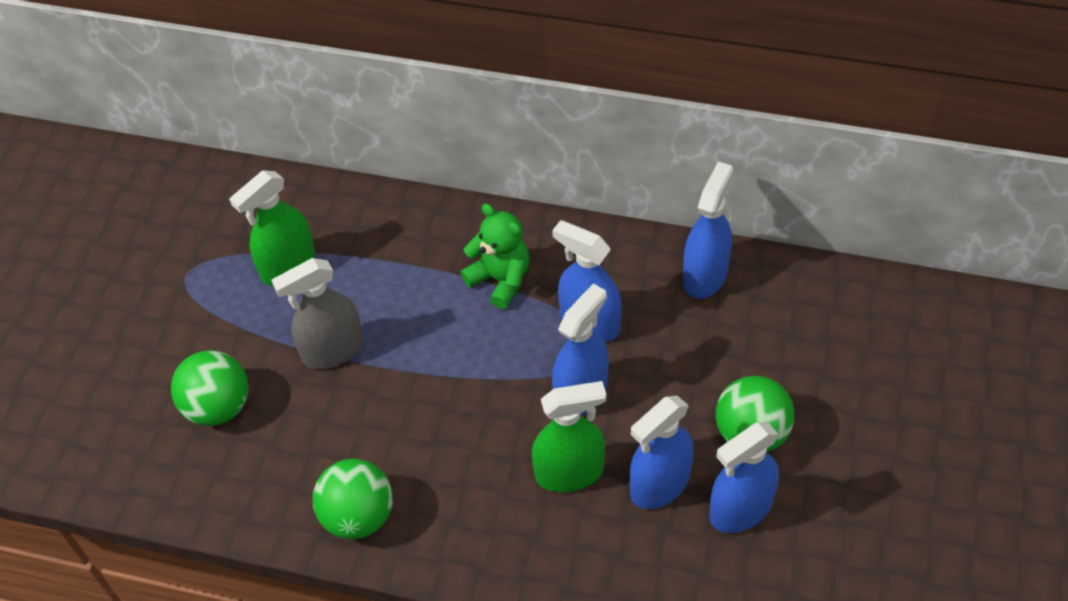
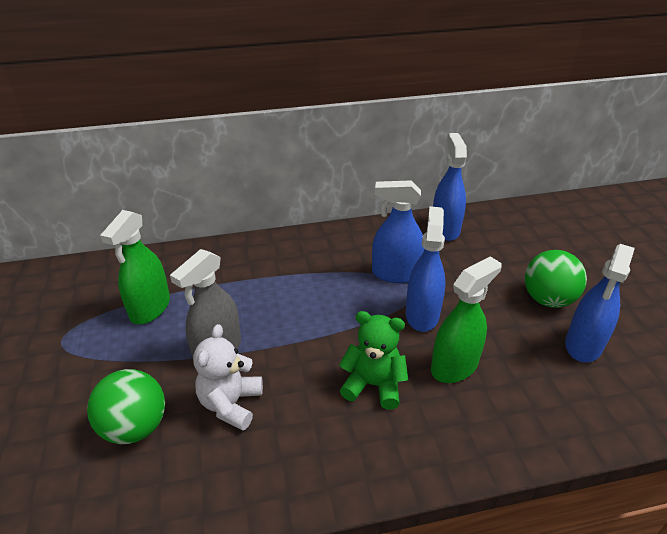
camera: 30 degrees left, 15 degrees down
(316, 419) = (231, 404): none -> white teddy bear
(358, 516) = (313, 465): green ball -> none
(500, 279) = (317, 268): green teddy bear -> green teddy bear (373, 385)
(660, 484) = (520, 350): blue spray bottle -> none

